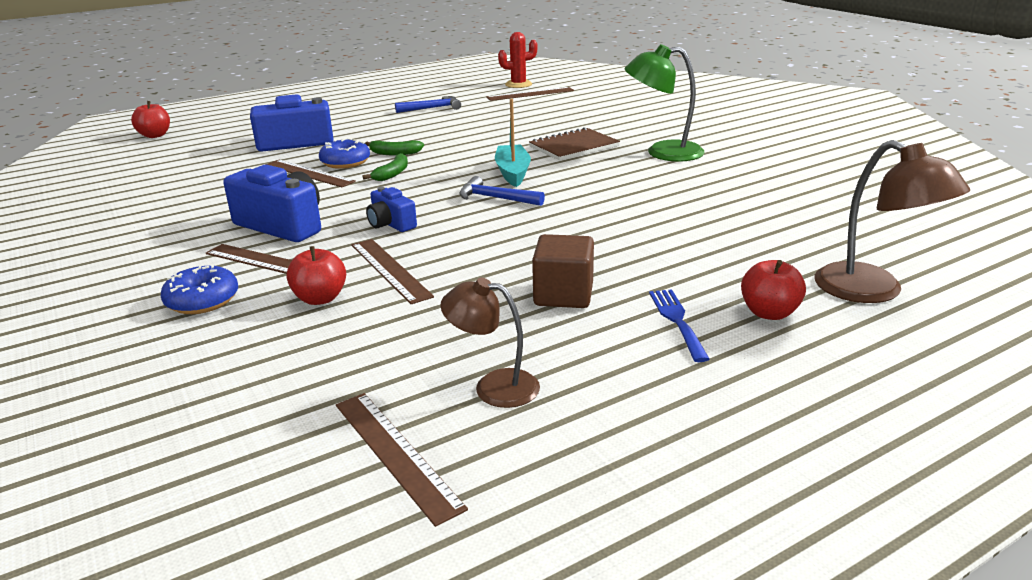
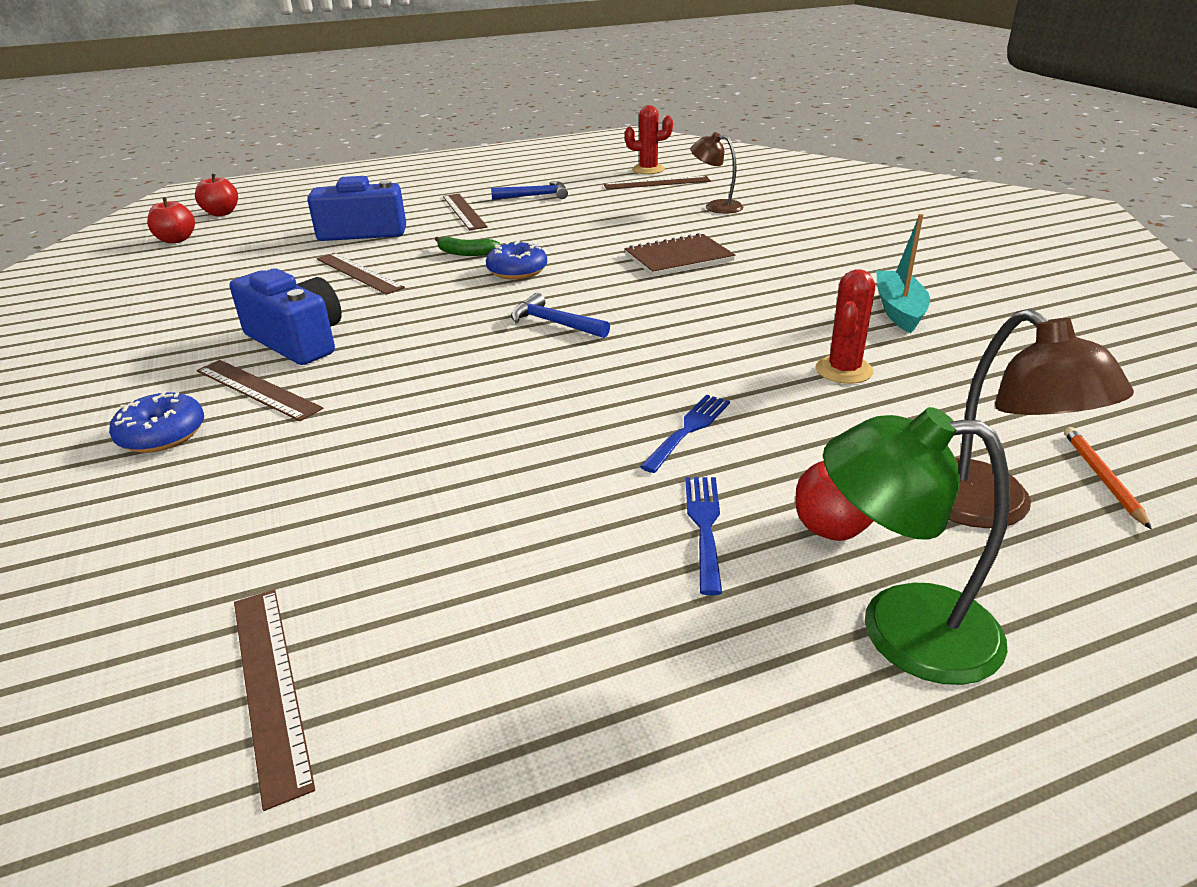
camera: 10 degrees right, 5 degrees up
(320, 298) = (290, 445): red apple -> red apple (176, 240)
(345, 162) = (405, 261): blue donut -> blue donut (517, 271)
(390, 270) = (387, 413): brown ruler -> brown ruler (464, 211)
(391, 224) = (418, 349): blue camera -> none
(392, 174) = (450, 281): green banana -> none
(494, 386) = (432, 599): brown lamp -> brown lamp (716, 206)
(513, 173) = (590, 289): turquoise boat -> turquoise boat (898, 310)
(563, 295) = (576, 471): brown cube -> none
(636, 261) = (688, 429): none -> blue fork
(662, 152) = (785, 273): green lamp -> green lamp (900, 628)
(735, 214) = (844, 370): none -> red cactus
(942, 266) = (1102, 478): none -> orange pencil

